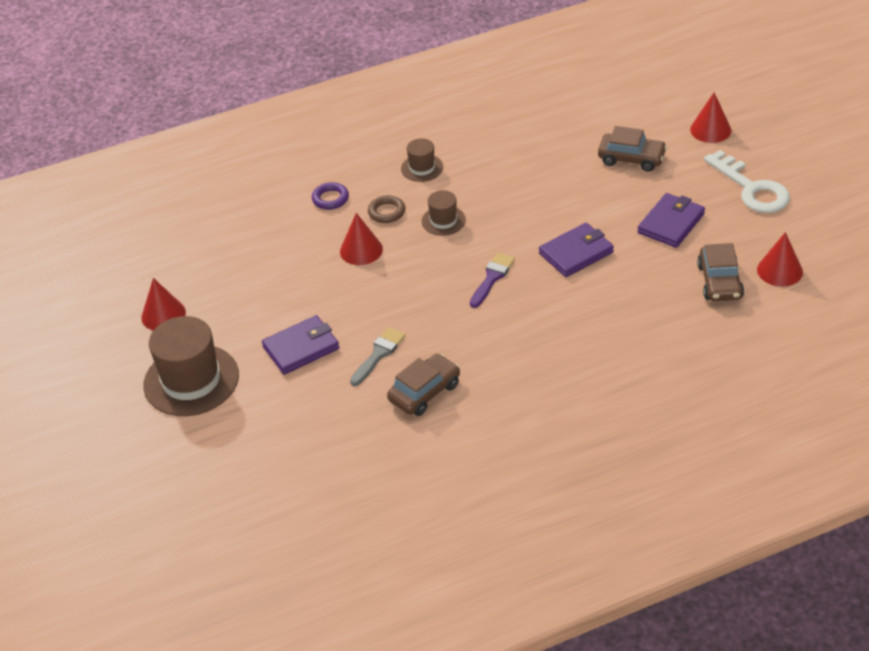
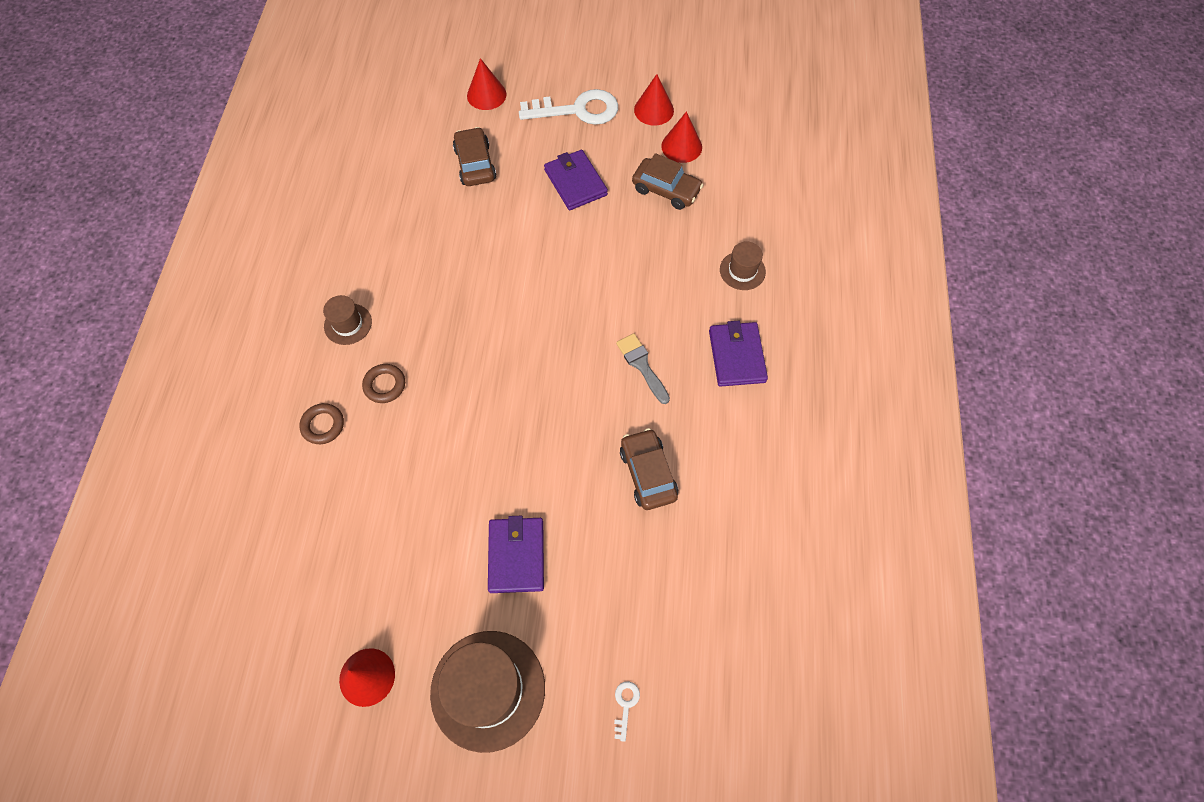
camera: 65 degrees left, 20 degrees up
(225, 461) = (625, 705): none -> white key
(330, 199) = (323, 425): purple ring -> brown ring
(361, 250) = (420, 434): red cone -> red cone (654, 110)
(379, 354) = (573, 489): grey brush -> grey brush (642, 365)
(443, 221) = (436, 344): brown hat -> brown hat (742, 270)
(492, 278) = (542, 344): purple brush -> none
(576, 253) = (559, 266): purple wallet -> purple wallet (737, 356)
(631, 158) = (475, 164): brown car -> brown car turned 60 degrees counterclockwise

